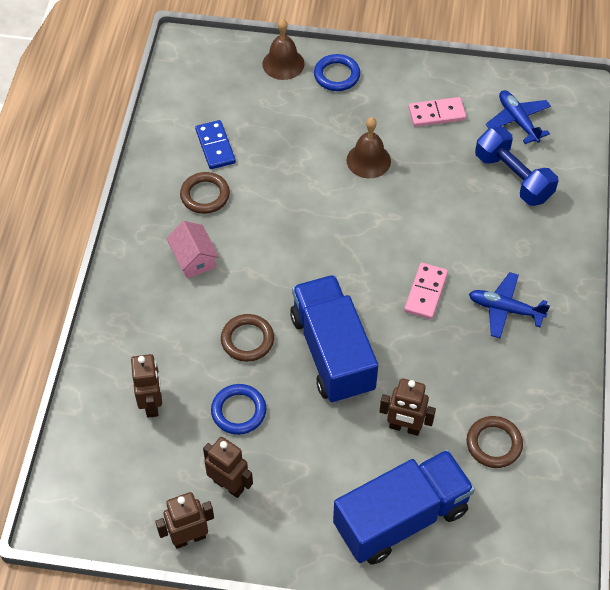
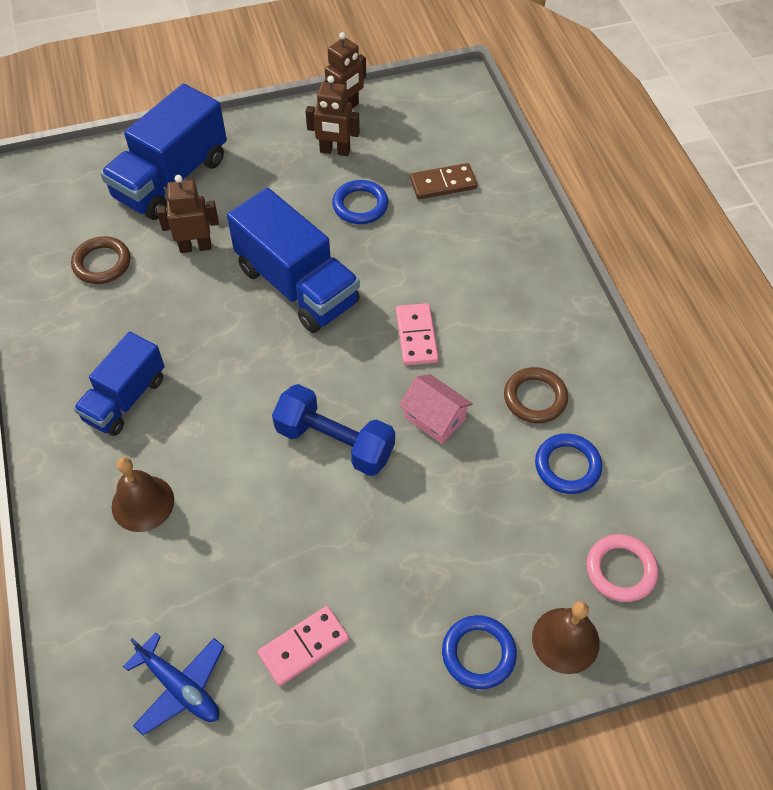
camera: 155 degrees right, 0 degrees up
(152, 404) = (443, 183): brown robot -> brown domino
(194, 259) = (496, 323): pink house -> pink house (435, 418)
(215, 146) = (567, 466): blue domino -> blue ring
(226, 82) = (620, 570): none -> pink ring
(247, 340) = (389, 266): brown ring -> none
(368, 160) = (365, 527): brown bell -> brown bell (143, 503)
(425, 292) = (223, 383): pink domino -> pink domino (416, 336)
(505, 309) = (125, 399): blue plane -> blue truck
(513, 177) = (161, 582): blue dumbbell -> blue dumbbell (335, 442)

